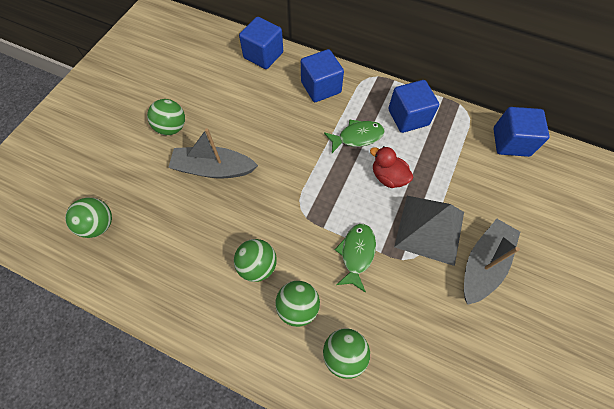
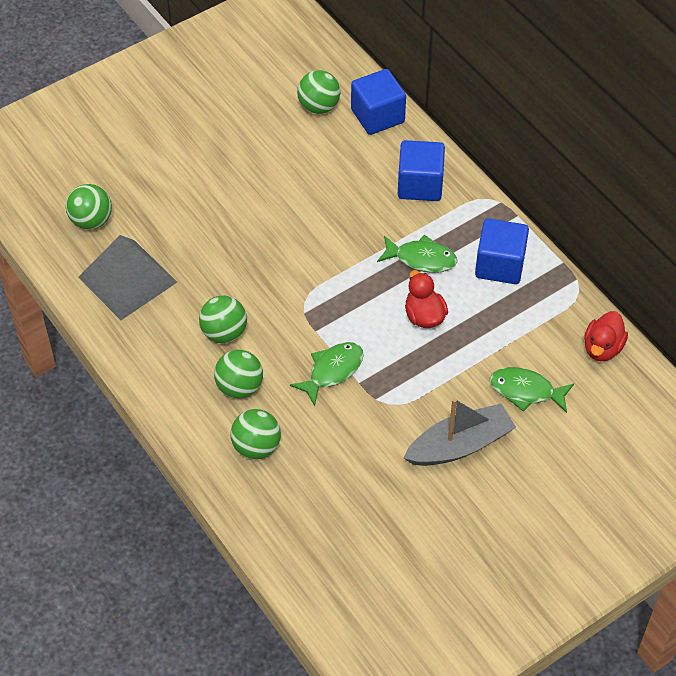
camera: 30 degrees right, 10 degrees down
(172, 128) = (220, 155): green ball -> green ball (318, 106)
(213, 169) = (238, 219): grey boat -> none
(430, 229) = (429, 387): grey pyramid -> grey pyramid (127, 279)
(491, 197) = (526, 391): none -> green fish
(511, 142) = (602, 348): blue cube -> red duck

